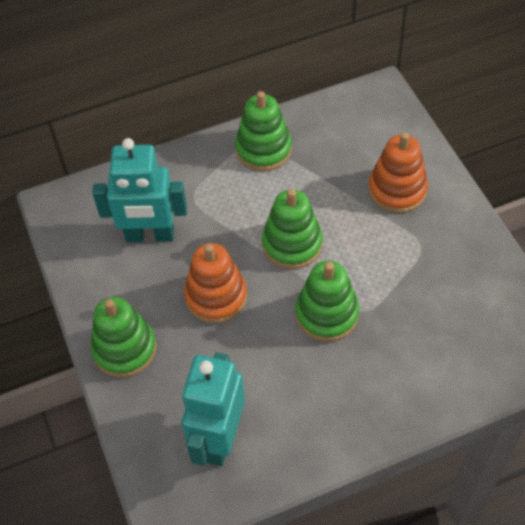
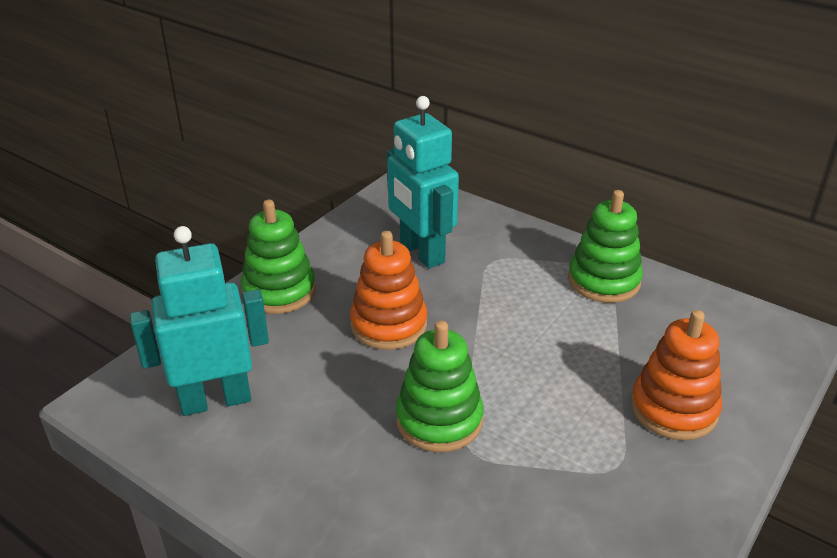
camera: 55 degrees right, 20 degrees down
(292, 244) = (506, 352): green stacking toy -> none

